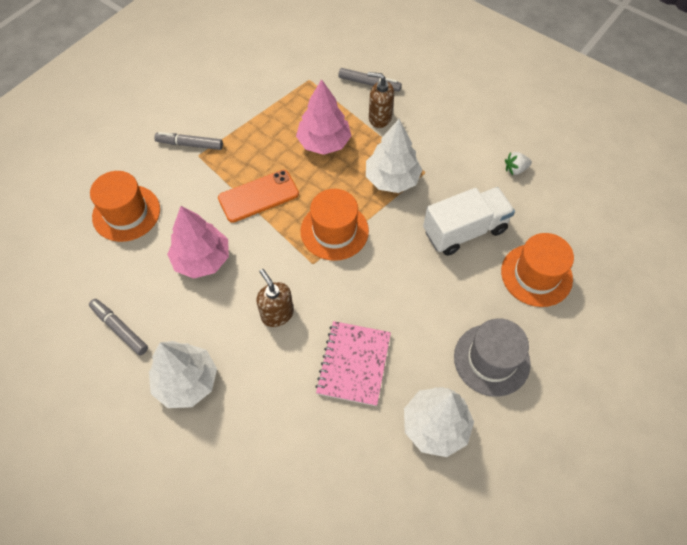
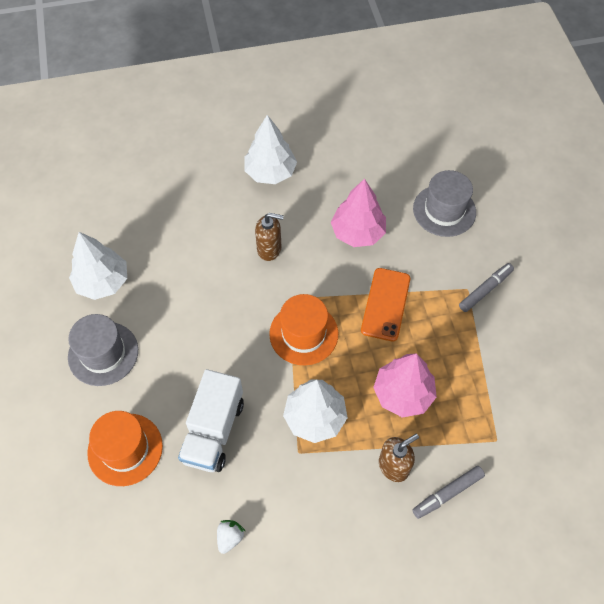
camera: 130 degrees right, 0 degrees up
(120, 329) = (343, 159): grey marker -> none
(126, 213) = (444, 210): orange hat -> grey hat
(354, 364) = (189, 268): pink notebook -> none

